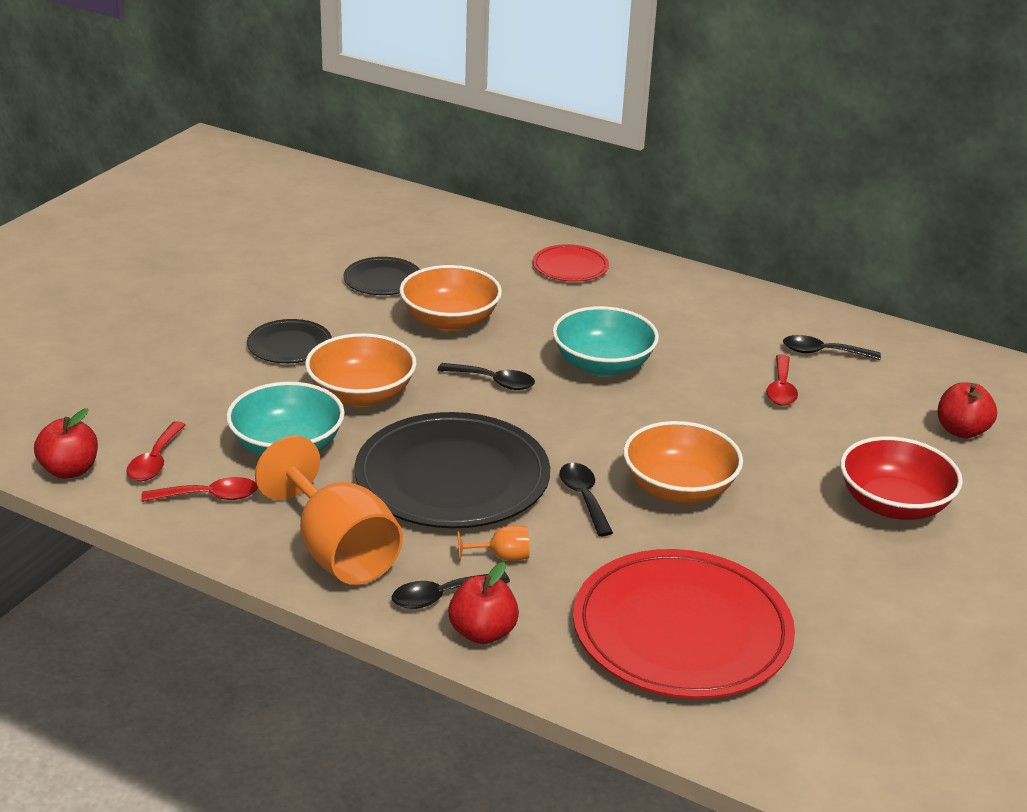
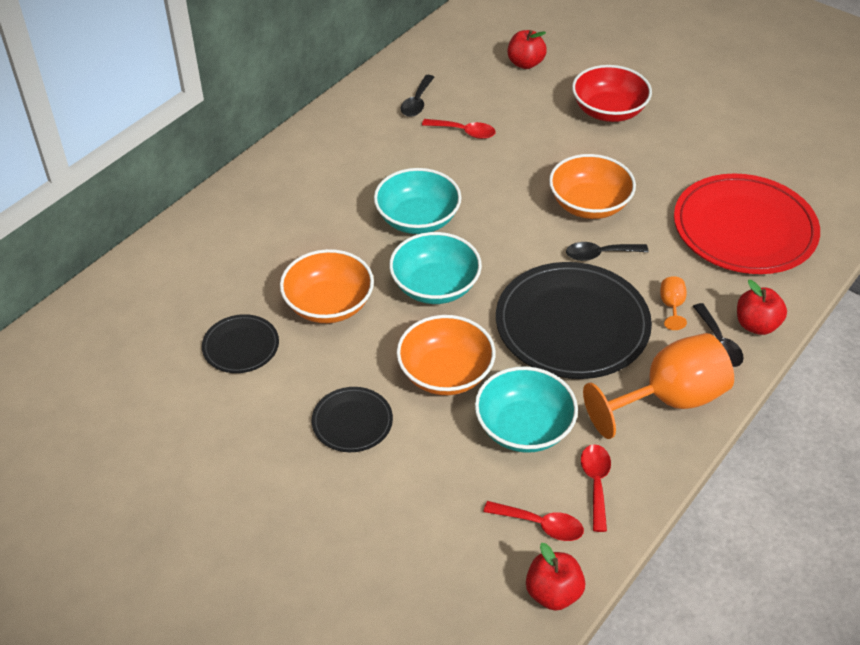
camera: 80 degrees left, 15 degrees up
(494, 382) = (435, 286): black spoon -> turquoise bowl
(570, 267) = (249, 216): red plate -> none

